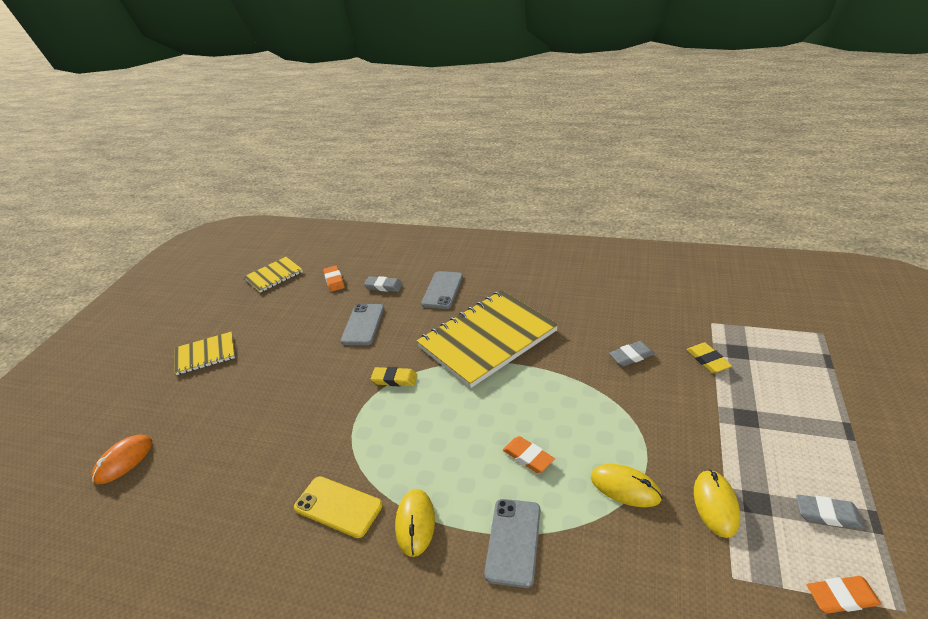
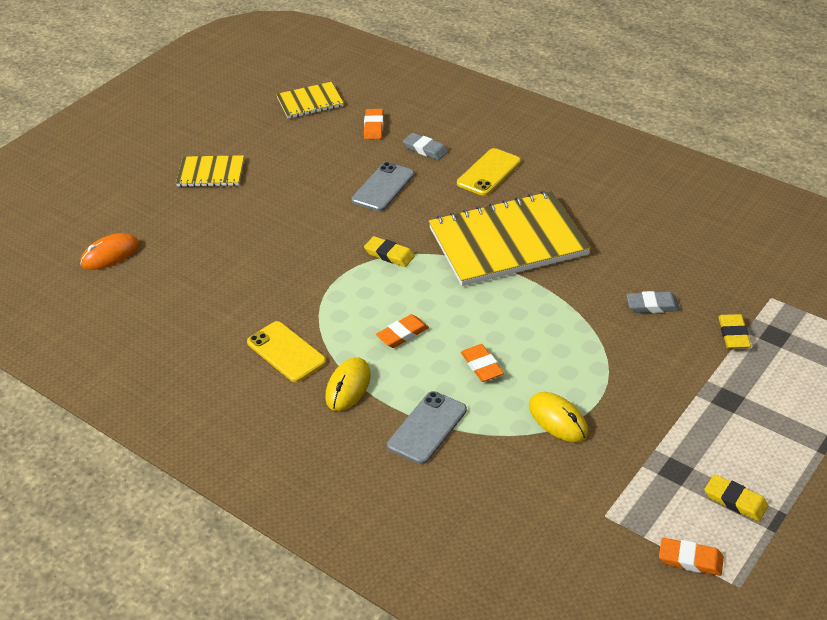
camera: 20 degrees right, 5 degrees up
(441, 450) = (402, 334): none -> orange eraser
(442, 290) = (489, 172): grey phone -> yellow phone
(715, 504) = (634, 460): yellow mouse -> none
(827, 514) = (735, 501): grey eraser -> yellow eraser

